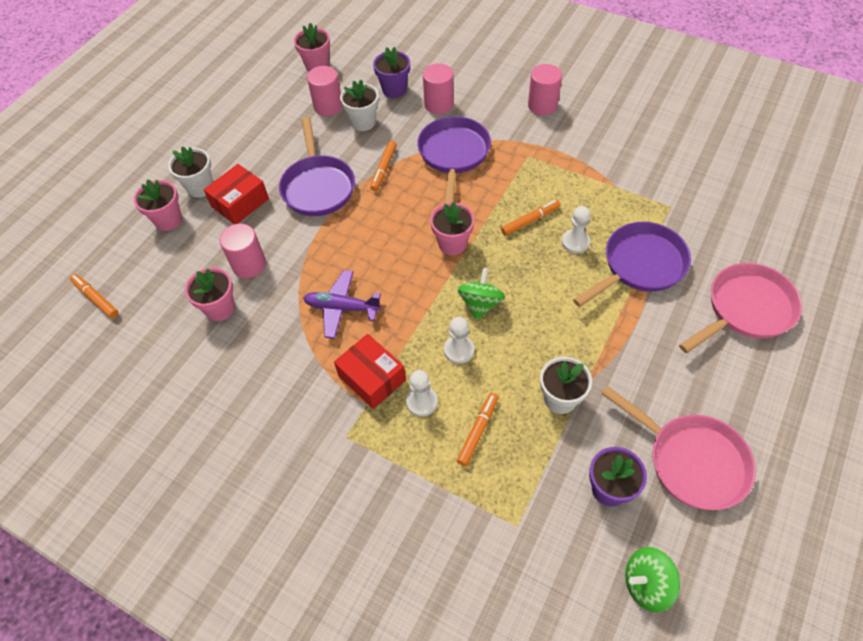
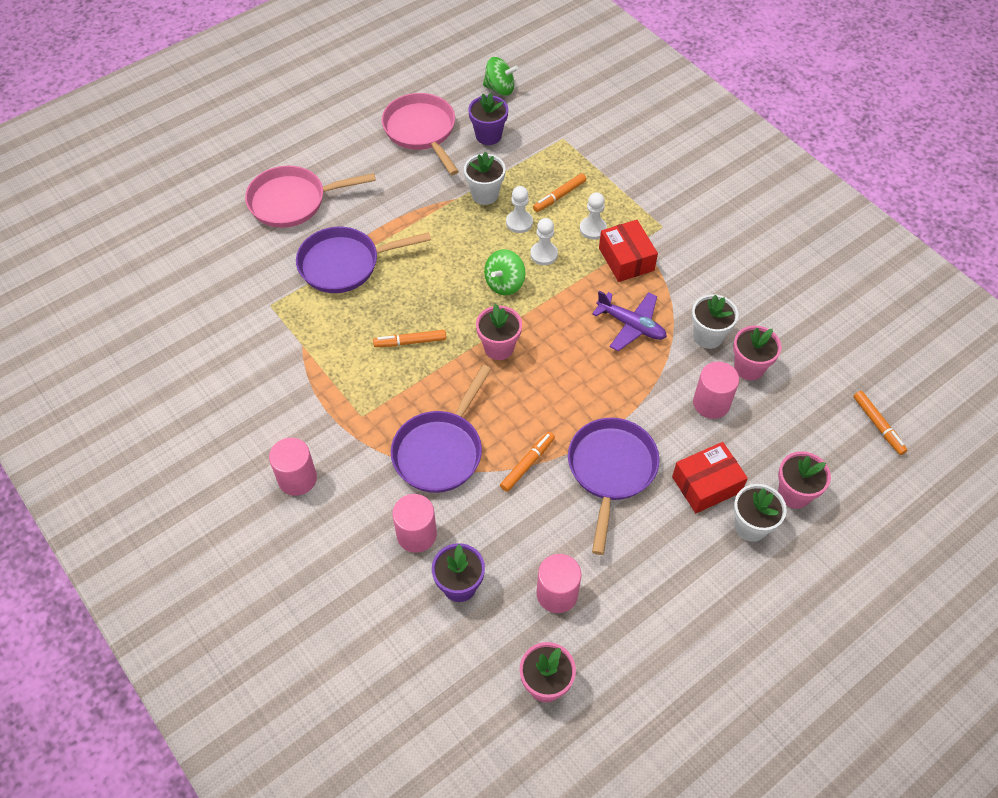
camera: 160 degrees left, 0 degrees up
(363, 122) = (522, 546): white flower pot -> white flower pot (708, 336)
(575, 242) = (384, 305): white pawn -> white pawn (519, 222)

